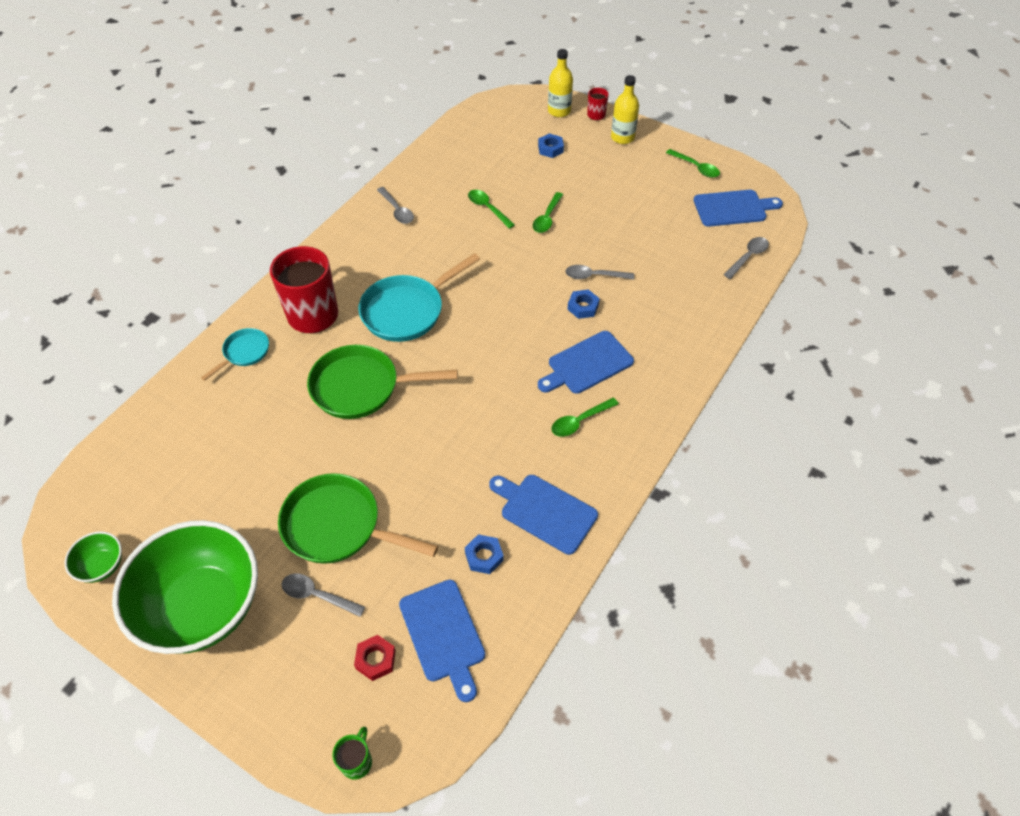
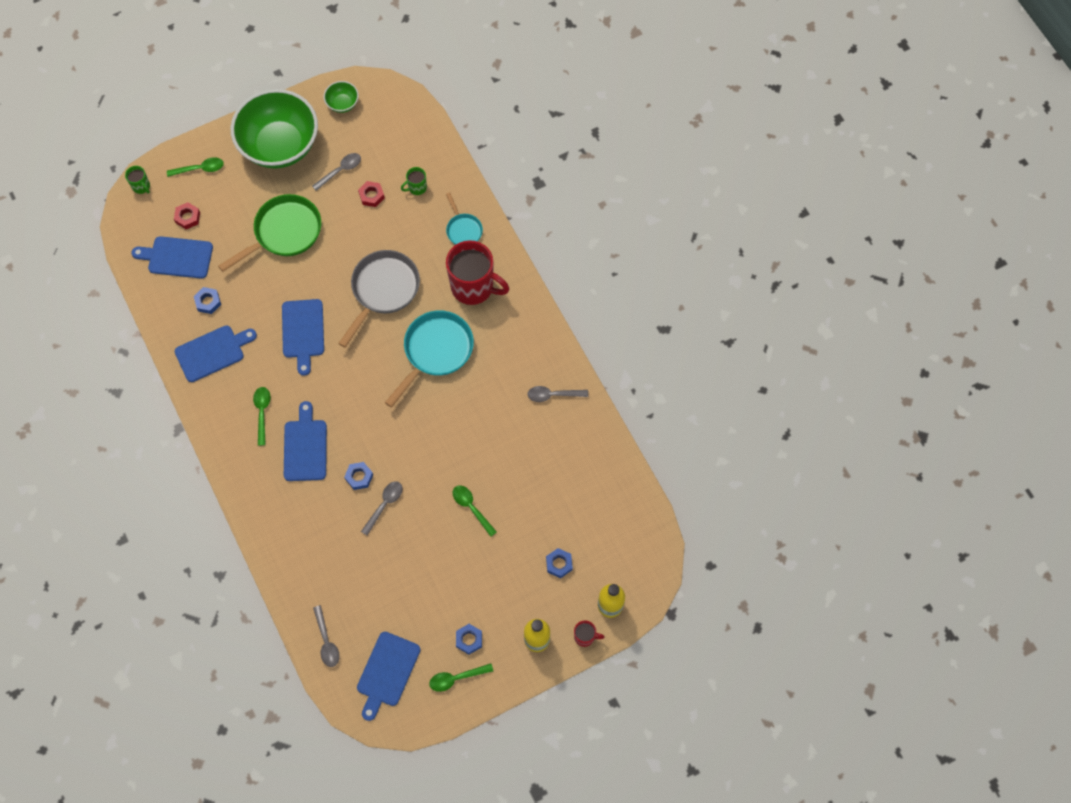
camera: 120 degrees right, 15 degrees up
(206, 420) = (417, 188): none -> green mug
(238, 460) = (371, 196): none -> red nut
(317, 595) = (246, 204): grey spoon -> grey spoon (340, 171)
(361, 387) = (383, 290): green pan -> grey pan
(407, 311) = (435, 351): turquoise pan -> turquoise pan turned 45 degrees clockwise
(459, 435) = (303, 332): none -> blue cutting board
(488, 208) = (512, 467): green spoon -> green spoon (200, 169)
(659, 173) = (469, 639): none -> blue nut

